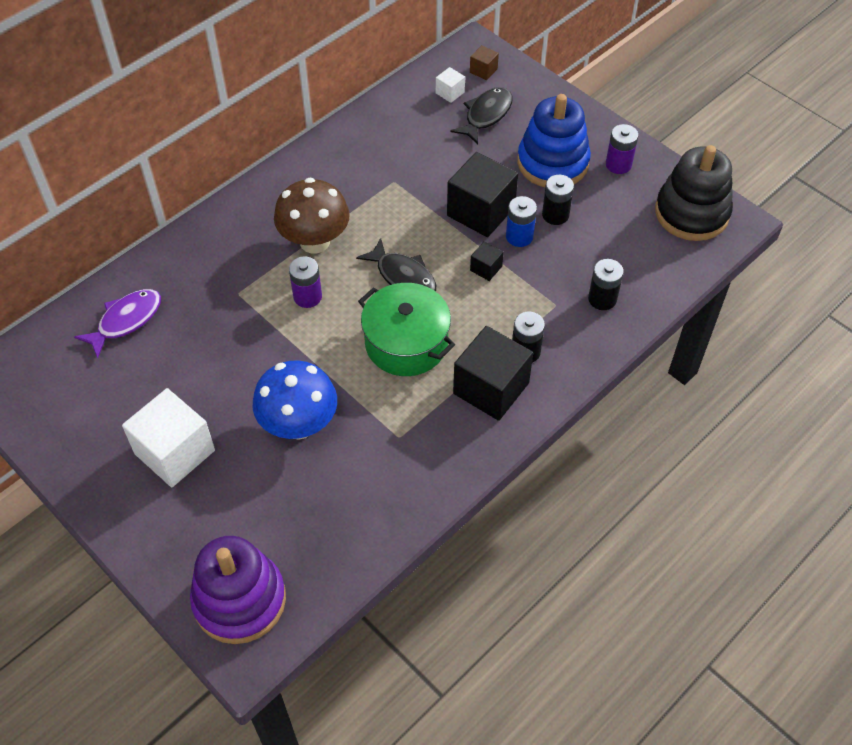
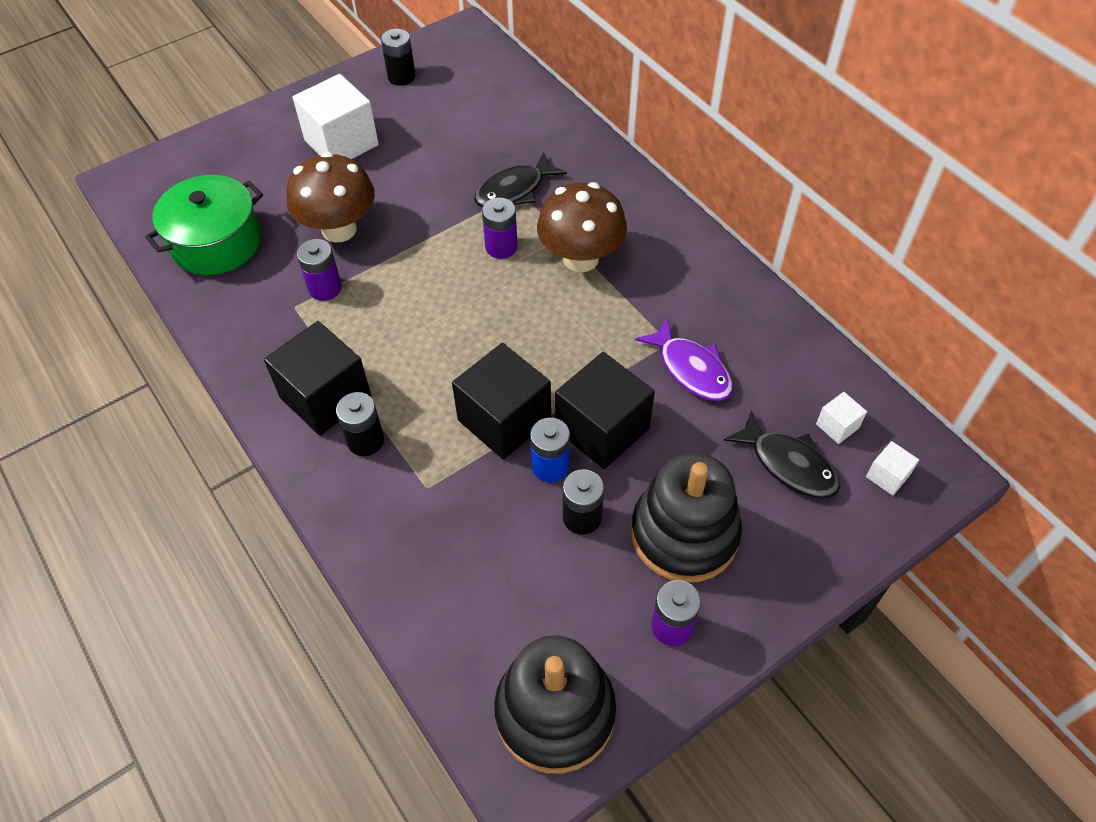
camera: 100 degrees right, 0 degrees up
(126, 321) = (504, 112): purple fish -> purple fish (691, 369)
(239, 600) = (174, 179): purple stacking toy -> none
(299, 424) = (339, 229): blue mushroom -> brown mushroom
(374, 418) = (325, 288): none -> purple battery
(403, 276) = (510, 334): black fish -> black fish (514, 190)
(406, 343) = (412, 326): green pot -> green pot (216, 243)
(483, 70) = (887, 476): brown cube -> white cube
(486, 268) = (504, 420): black cube -> black cube, size x2.20
(552, 163) = (684, 534): blue stacking toy -> black stacking toy
(602, 299) = (422, 545): black battery -> black battery (401, 77)

